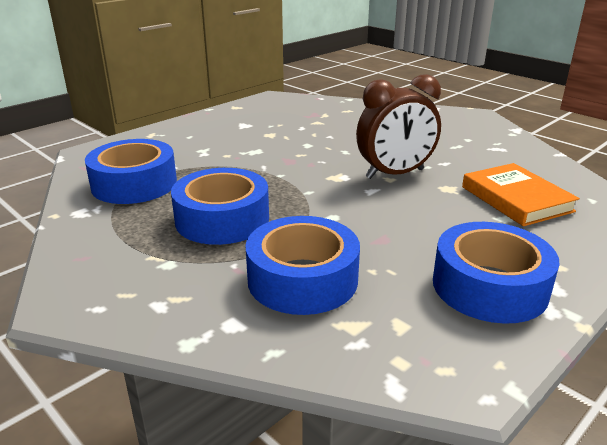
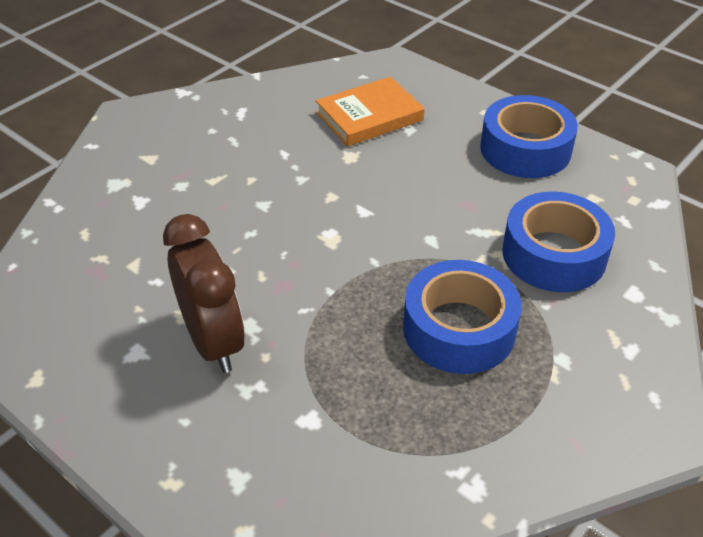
camera: 95 degrees left, 15 degrees up
(134, 184) = (378, 447): blue tape -> none
(395, 174) = (319, 191): brown clock -> brown clock (213, 342)

